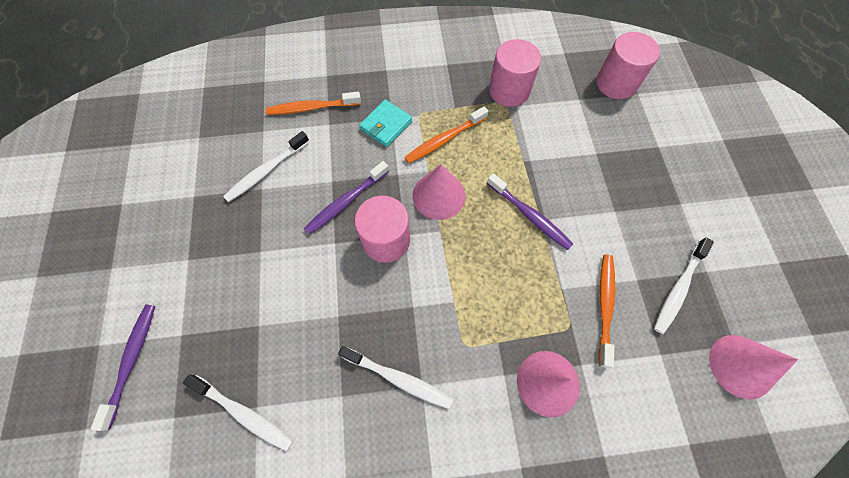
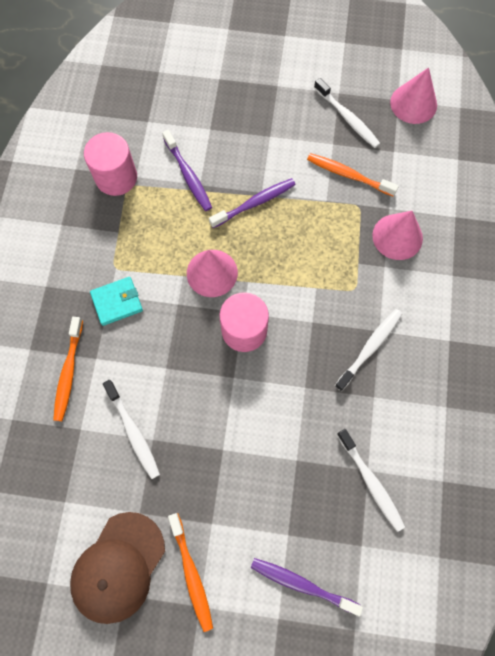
camera: 75 degrees left, 5 degrees up
(145, 192) = (118, 567): none -> brown cap
(243, 413) = (371, 482): white toothbrush -> white toothbrush turned 105 degrees clockwise
(346, 202) = (193, 358): purple toothbrush -> purple toothbrush (188, 175)
(386, 125) = (117, 302): turquoise wallet -> turquoise wallet turned 75 degrees counterclockwise
(444, 140) = (153, 252): orange toothbrush -> orange toothbrush (191, 573)
(616, 83) = (141, 84): pink cylinder -> none

